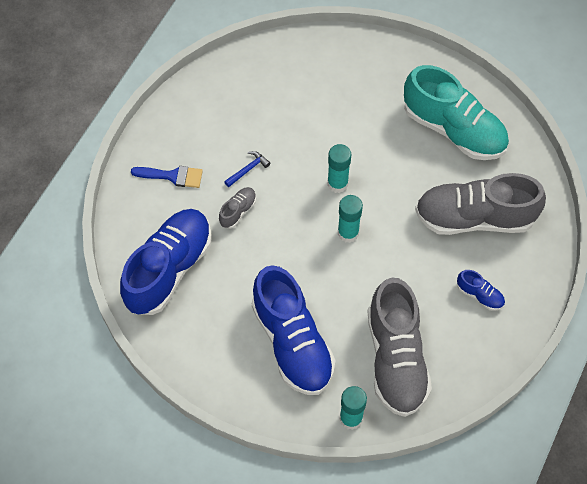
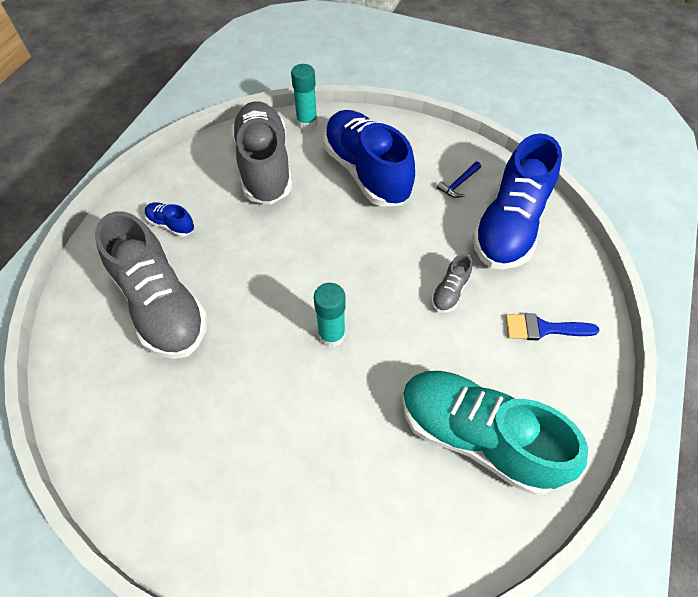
camera: 175 degrees right, 5 degrees down
(248, 169) = (449, 345): blue hammer -> blue hammer (458, 184)
(348, 233) = (316, 277): turquoise glue stick -> none
(454, 129) = (168, 428): turquoise shoe -> turquoise shoe (477, 436)
(474, 217) = (162, 306): grey shoe -> grey shoe turned 60 degrees clockwise

